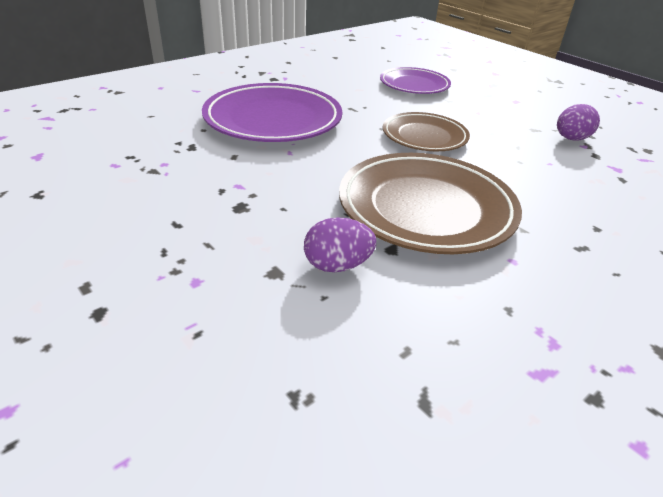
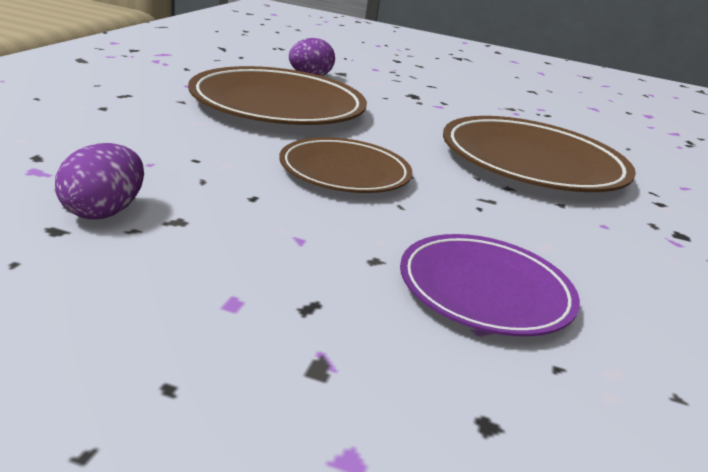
camera: 145 degrees right, 10 degrees down
(273, 119) = (532, 163): purple plate -> brown plate

